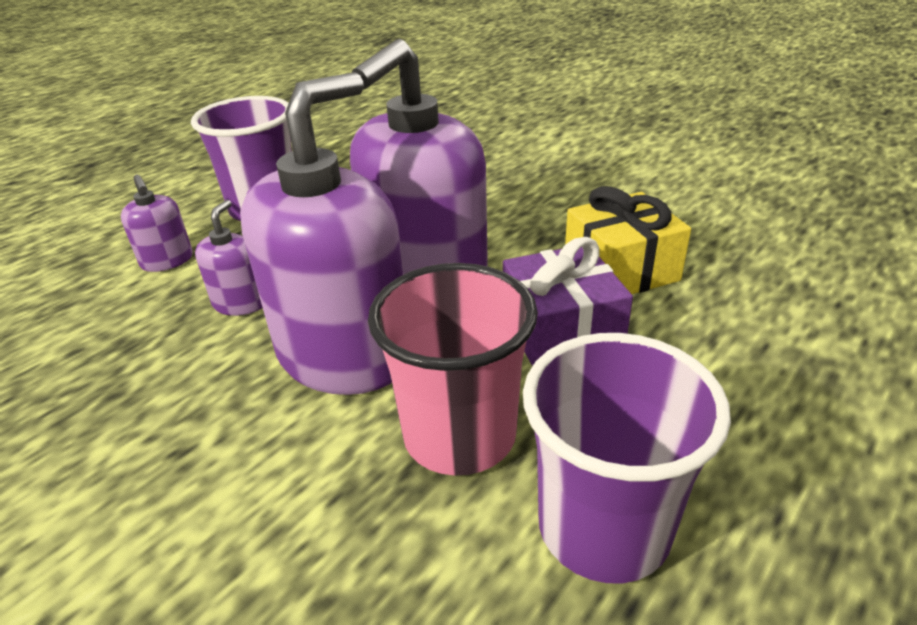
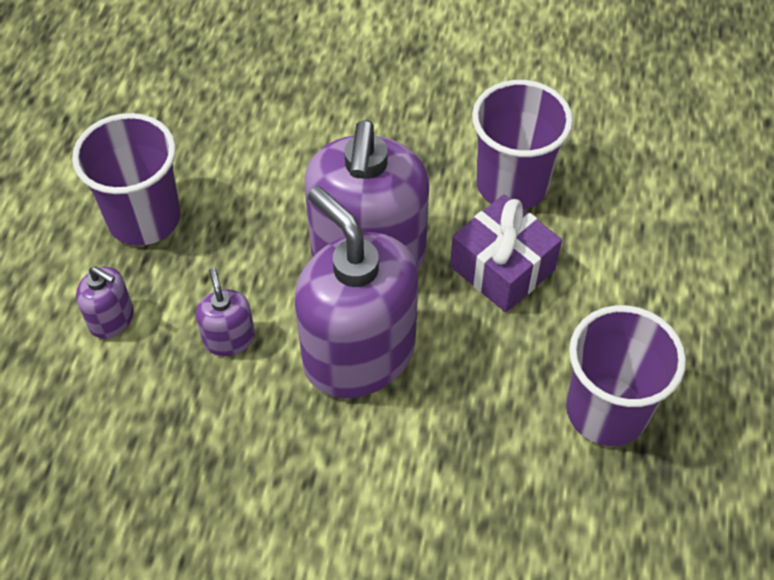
camera: 30 degrees left, 20 degrees up
(345, 354) = (359, 353): purple soap dispenser -> purple soap dispenser turned 45 degrees counterclockwise
(459, 435) = (487, 386): pink cup -> none
(620, 270) = (512, 184): yellow gift -> purple cup

